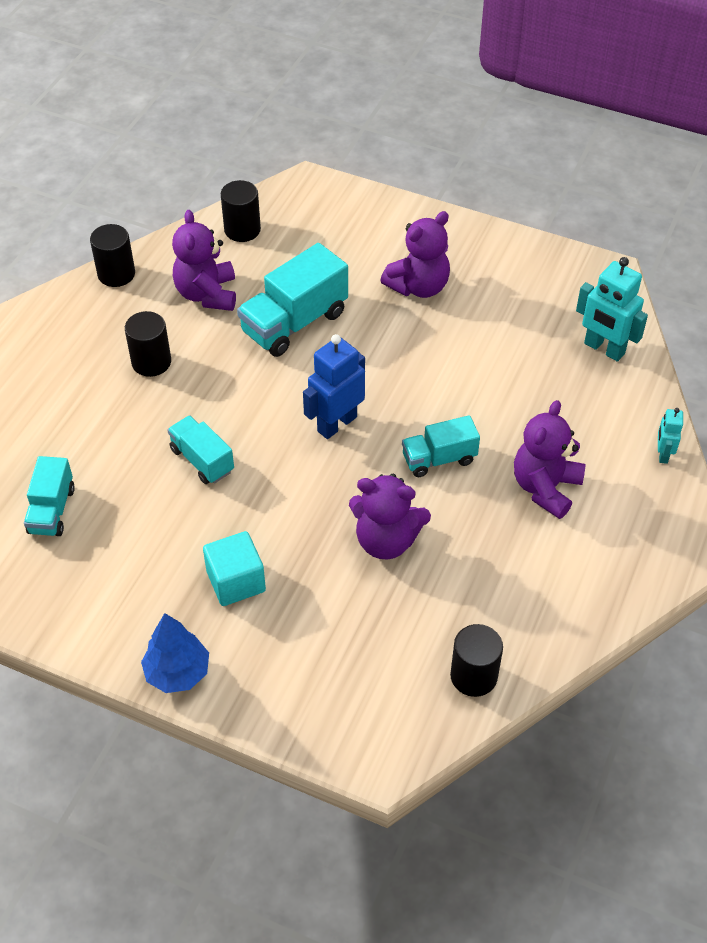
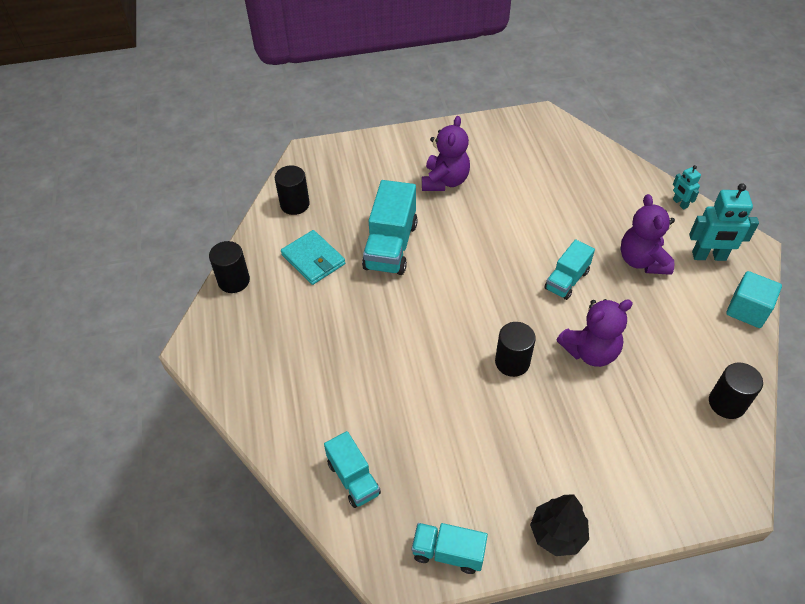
camera: 35 degrees left, 0 degrees up
(151, 362) = (320, 327): black cylinder -> black cylinder (512, 362)
(177, 673) = (557, 534): blue tree -> black tree
(202, 460) = (423, 373): turquoise truck -> turquoise truck (448, 553)
(207, 294) = (313, 259): purple teddy bear -> turquoise wallet
(236, 581) = (529, 442): turquoise cube -> turquoise cube (747, 310)
(336, 424) = (484, 295): blue robot -> none
(604, 349) = (586, 161): turquoise robot -> turquoise robot (709, 256)

